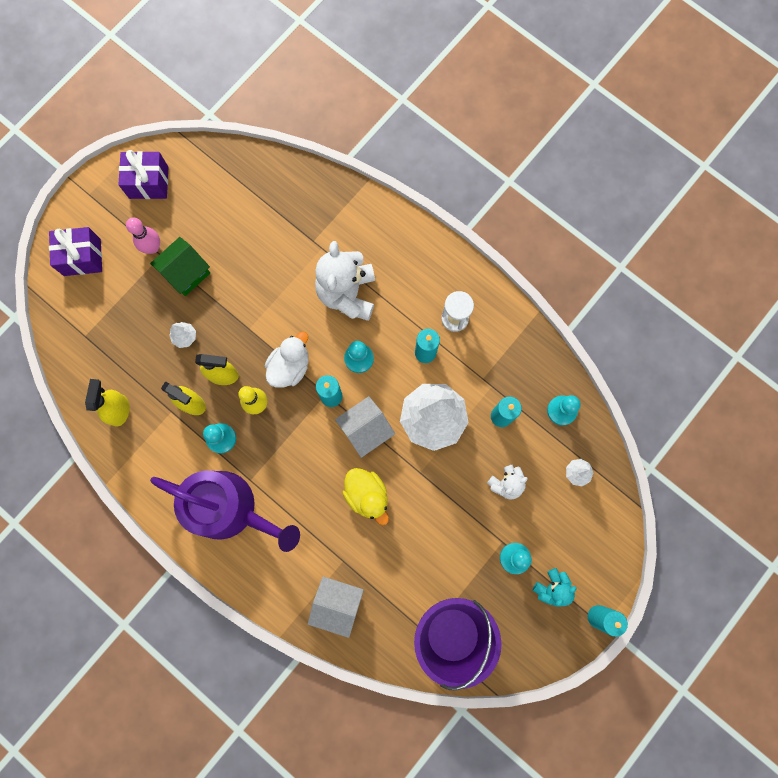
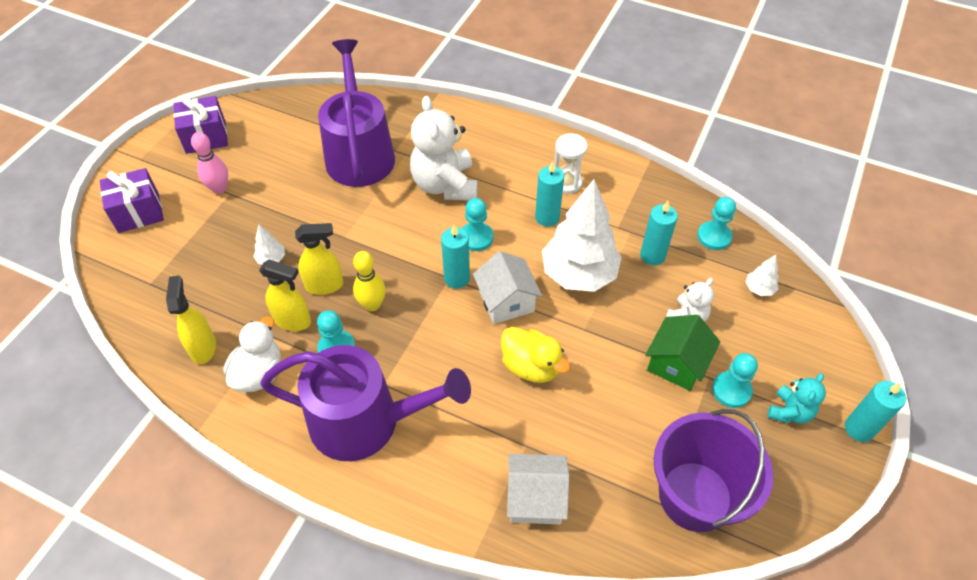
camera: 15 degrees left, 25 degrees down
(186, 273) = (261, 202): green house -> green house (676, 364)
(280, 237) = (359, 153): none -> purple watering can
(290, 367) = (401, 261): white duck -> white duck (259, 373)
(365, 429) = (506, 301): white house -> white house turned 60 degrees counterclockwise

